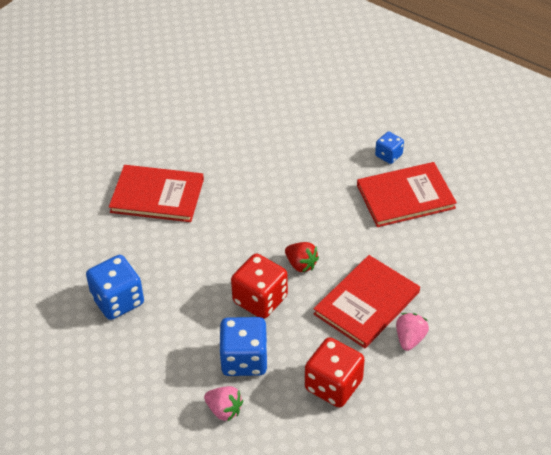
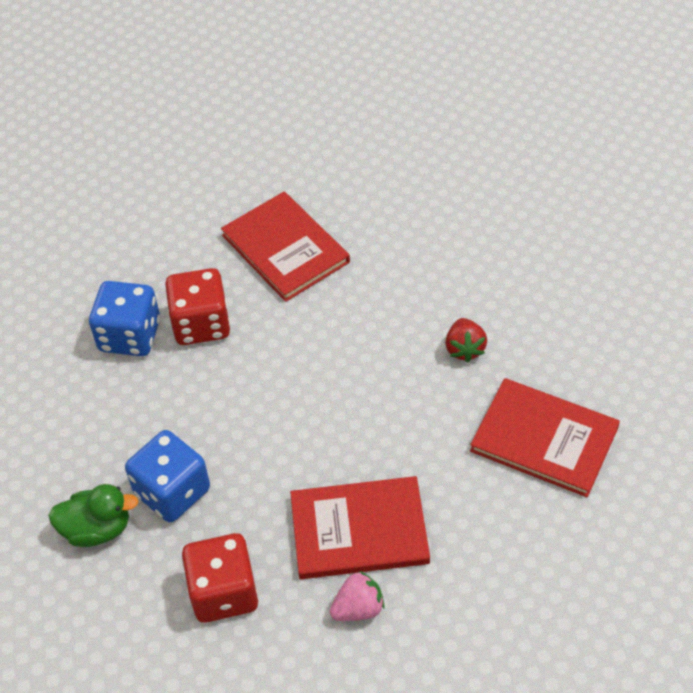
camera: 45 degrees right, 5 degrees up
(224, 410) = (97, 529): pink strawberry -> green duck
(260, 300) = (258, 439): red dice -> red dice (201, 324)
(301, 264) = (341, 432): red strawberry -> red strawberry (464, 349)
(388, 155) = (582, 375): blue dice -> none

